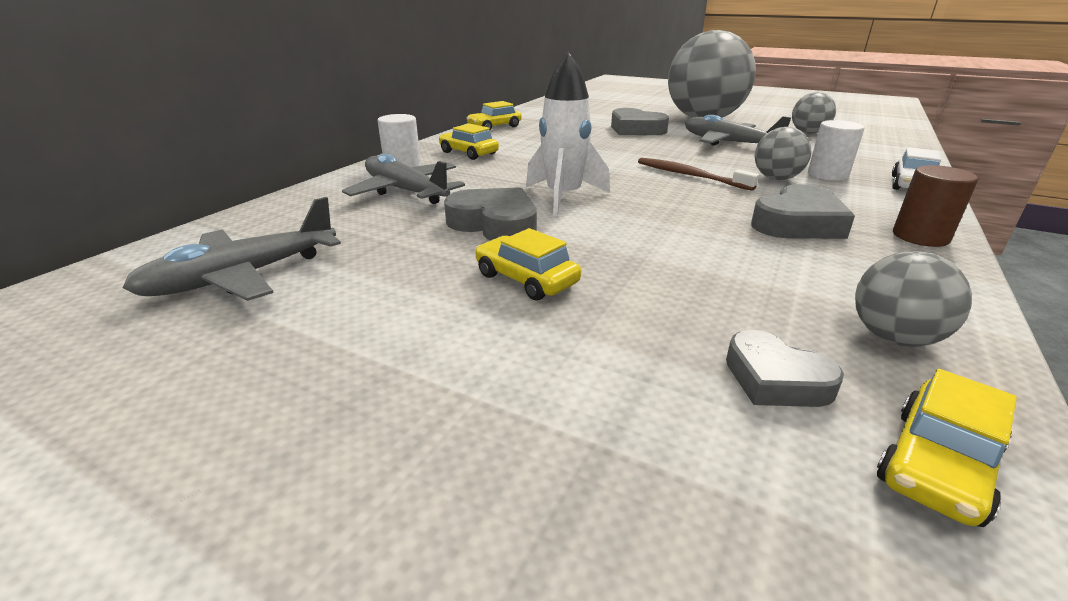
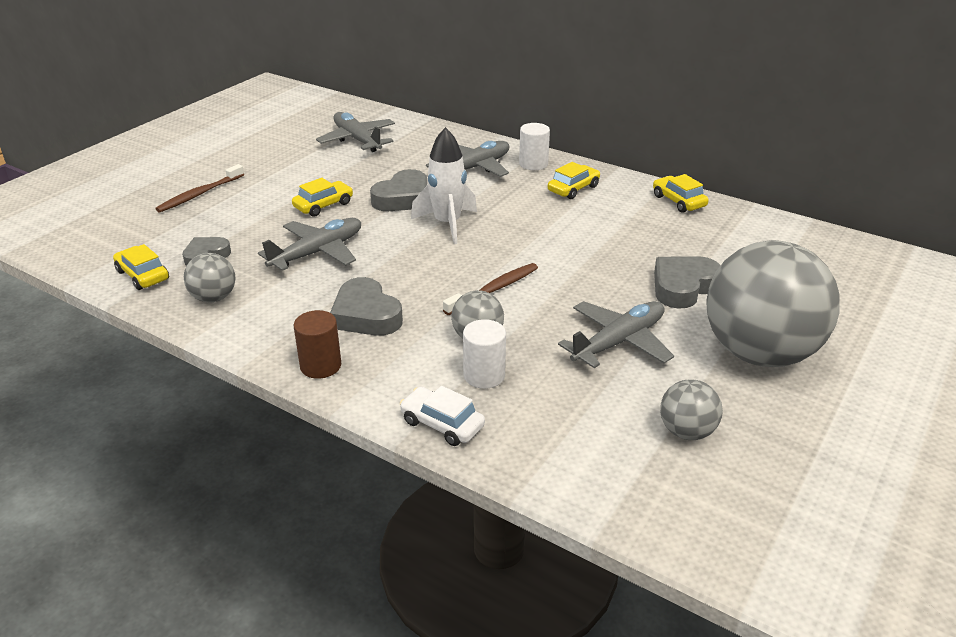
camera: 95 degrees right, 5 degrees up
(483, 469) = (200, 194): none -> brown toothbrush
(682, 266) = (317, 252): none -> grey plane

